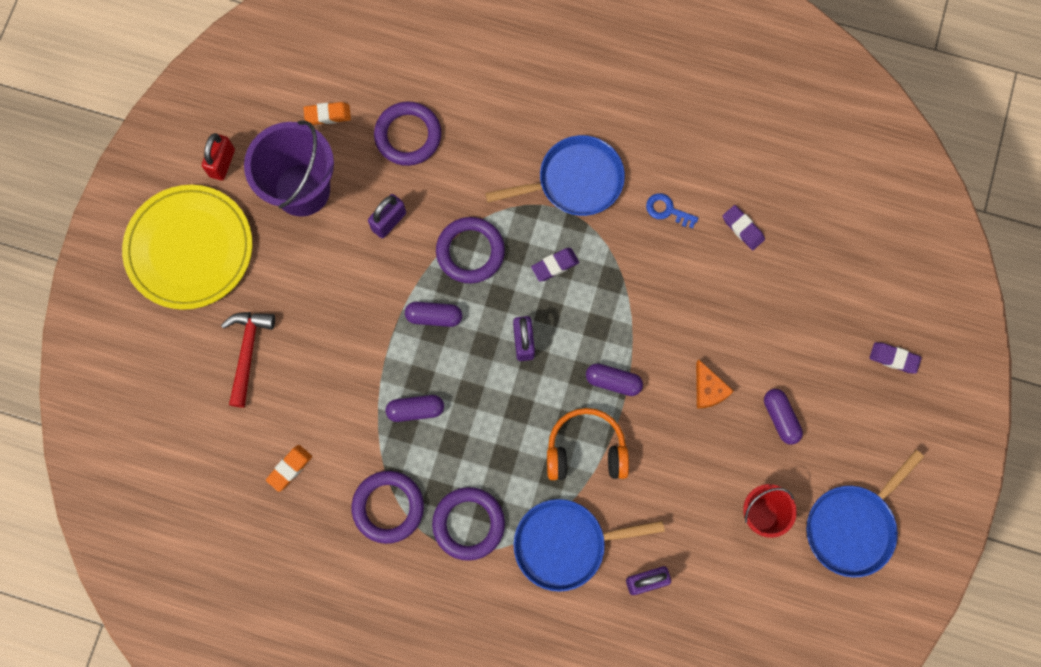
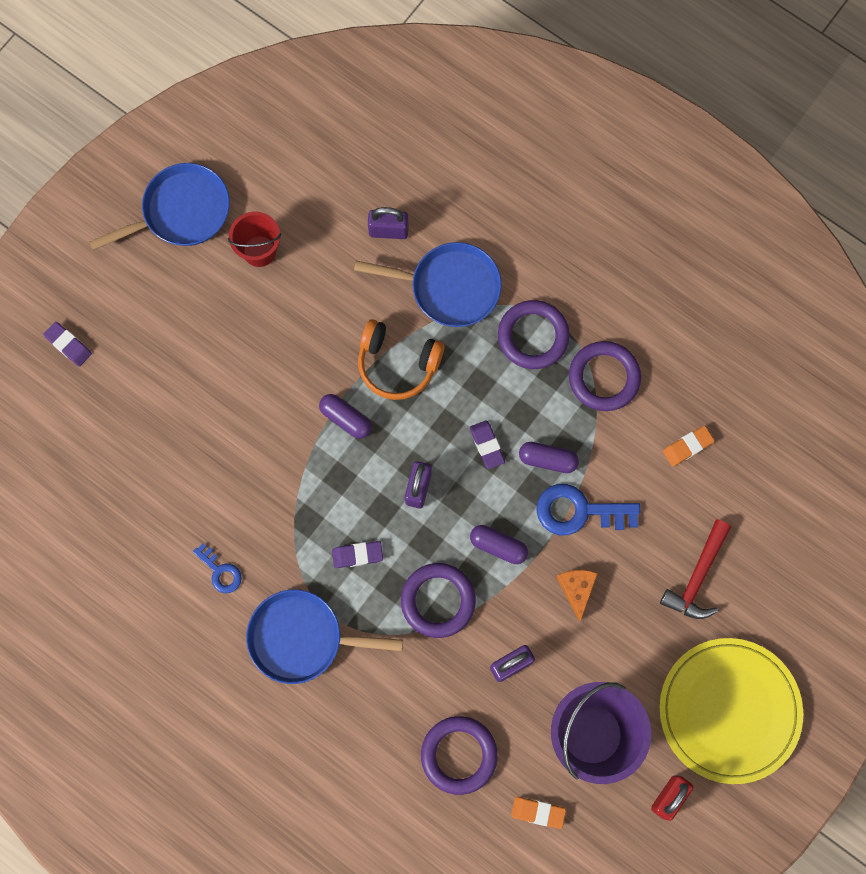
camera: 160 degrees left, 0 degrees up
(372, 373) = (578, 511): none -> blue key
(708, 389) = (258, 379): orange cheese -> orange cheese (577, 589)
(742, 229) = (153, 524): purple eraser -> purple eraser (487, 445)
(780, 418) = (202, 329): purple capsule -> none

